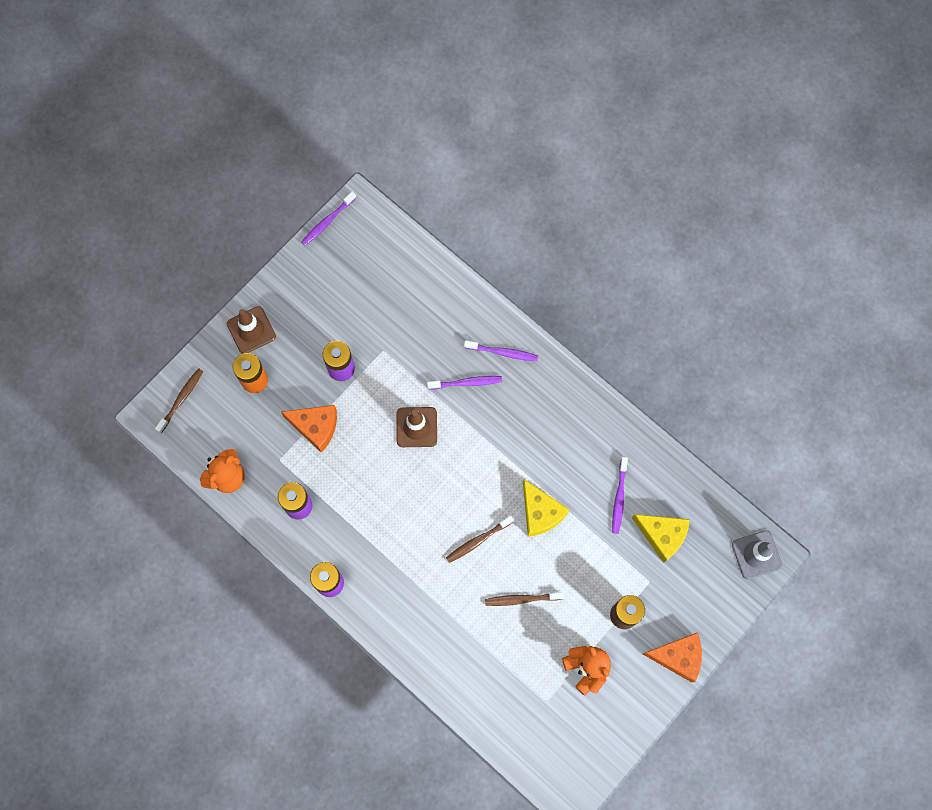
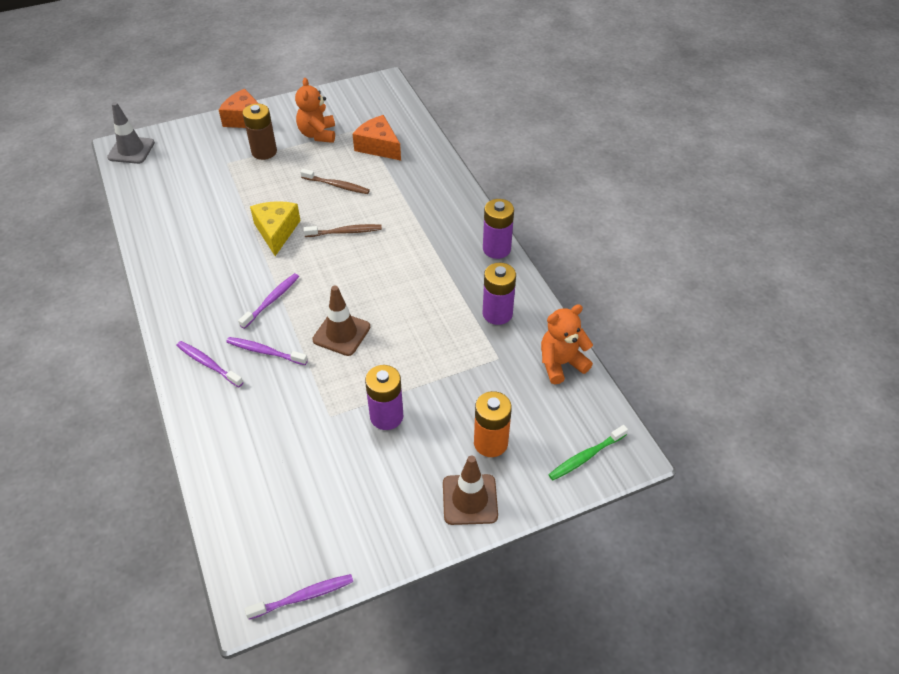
camera: 155 degrees left, 25 degrees down
(181, 399) = (586, 456): brown toothbrush -> green toothbrush
(316, 427) = (445, 372): orange cheese -> orange cheese (378, 146)
(619, 498) = (202, 218): purple toothbrush -> purple toothbrush (271, 300)
(662, 535) = (190, 184): yellow cheese -> none

